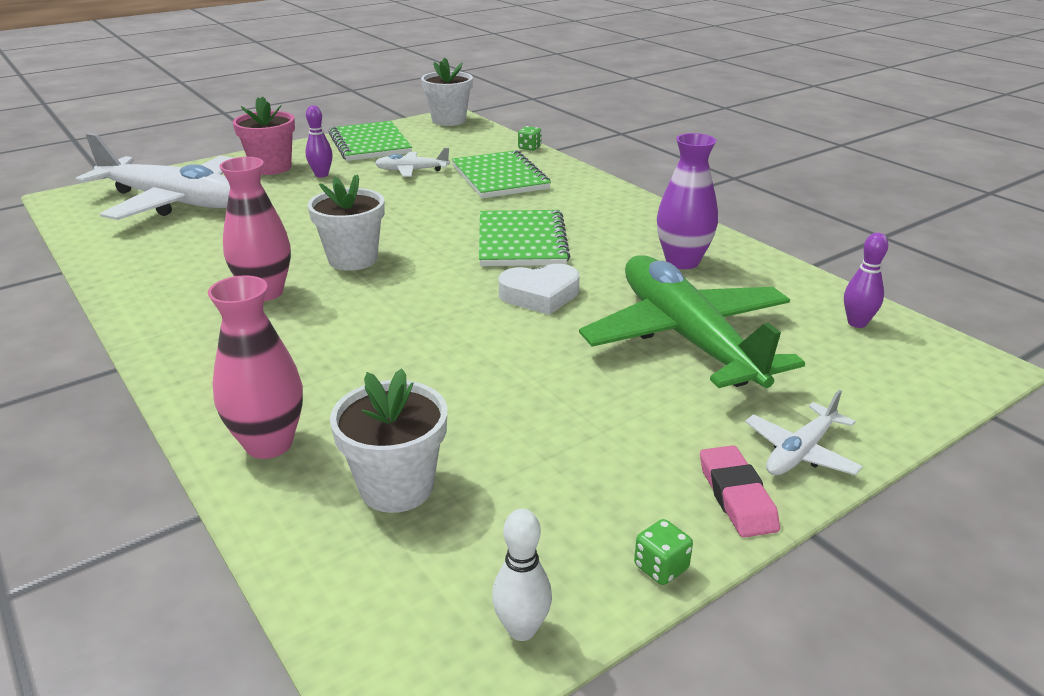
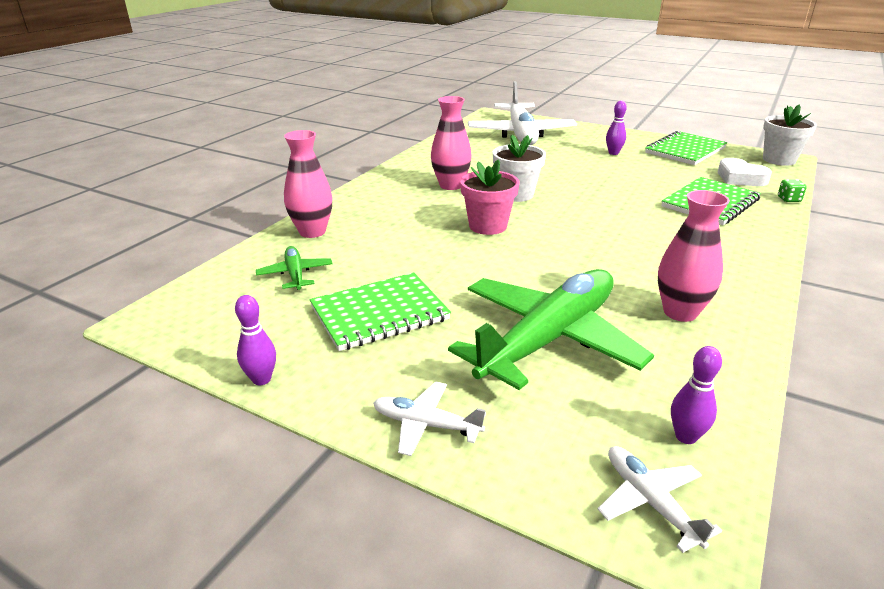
camera: 65 degrees right, 0 degrees up
(271, 167) = (600, 139): pink flower pot -> pink flower pot (488, 226)
(396, 487) = (295, 274): white flower pot -> green plane
(412, 170) = (667, 174): white plane -> white plane (650, 502)
(521, 241) = (616, 238): green notebook -> green notebook (379, 313)
(522, 629) = (196, 341): white bowling pin -> none
(540, 295) = (544, 264): white heart -> white heart (740, 178)
(661, 567) = (261, 379): green dice -> purple bowling pin
(682, 262) = (680, 312): purple vase -> pink vase
(736, 496) = (350, 399): pink eraser -> none

